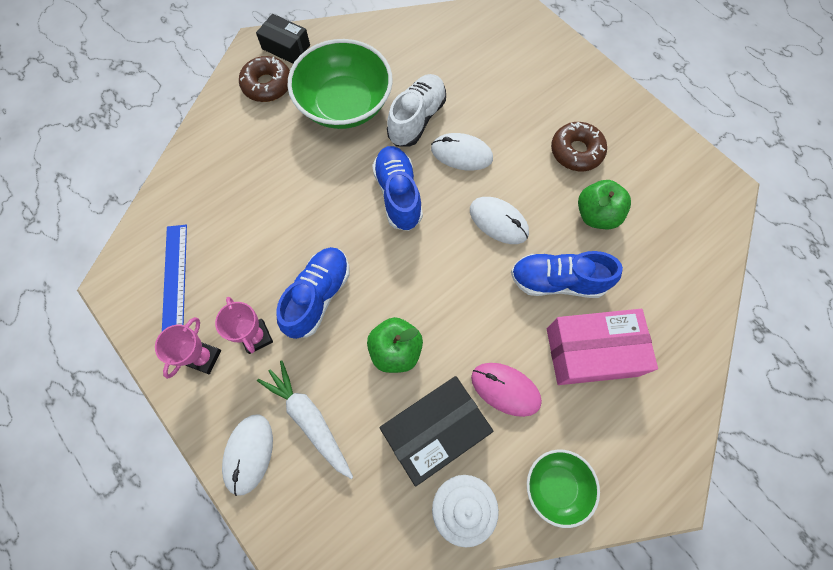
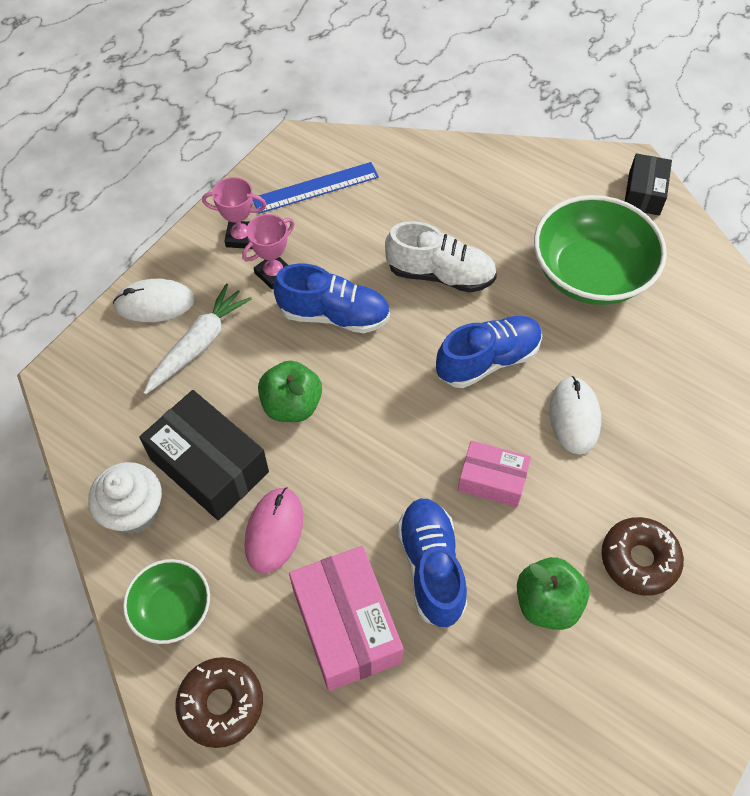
camera: 75 degrees right, 10 degrees down
(267, 85) = (581, 192): brown donut -> brown donut (221, 704)
(417, 119) = (604, 354): white shoe -> white shoe (440, 274)
(498, 221) = (492, 480): white mouse -> pink box

